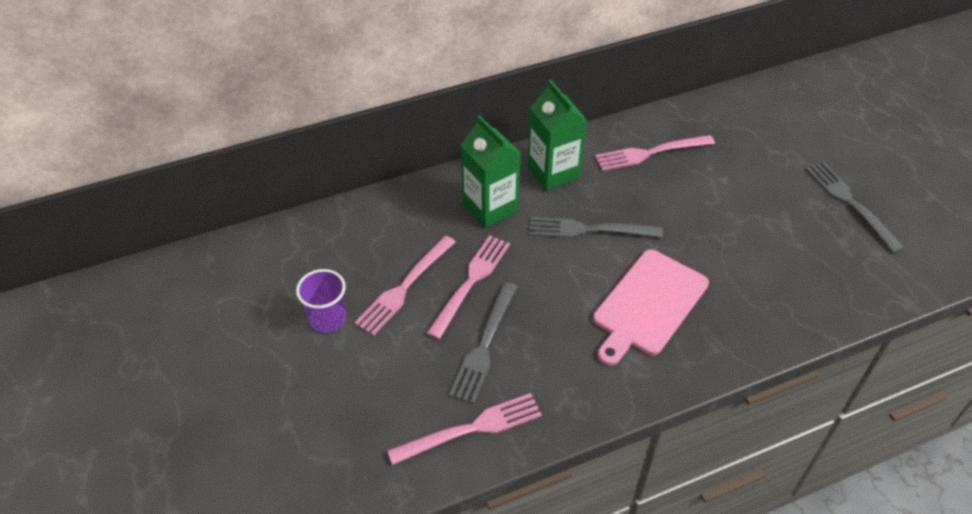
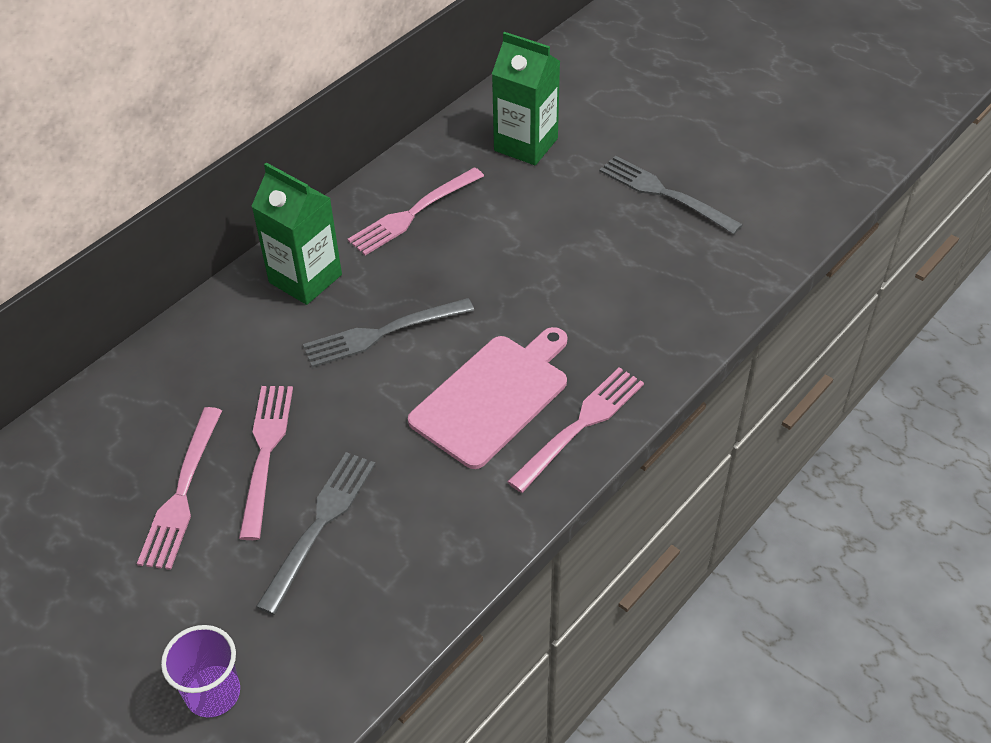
camera: 25 degrees left, 0 degrees up
(327, 318) = (98, 573): purple cup -> purple cup (213, 693)
(472, 428) = (352, 629): pink fork -> pink fork (580, 425)
(484, 346) = (320, 524): grey fork -> grey fork turned 150 degrees counterclockwise
(490, 207) = (245, 351): green carton -> green carton (526, 144)
(648, 305) = (493, 397): pink cutting board -> pink cutting board turned 150 degrees counterclockwise

